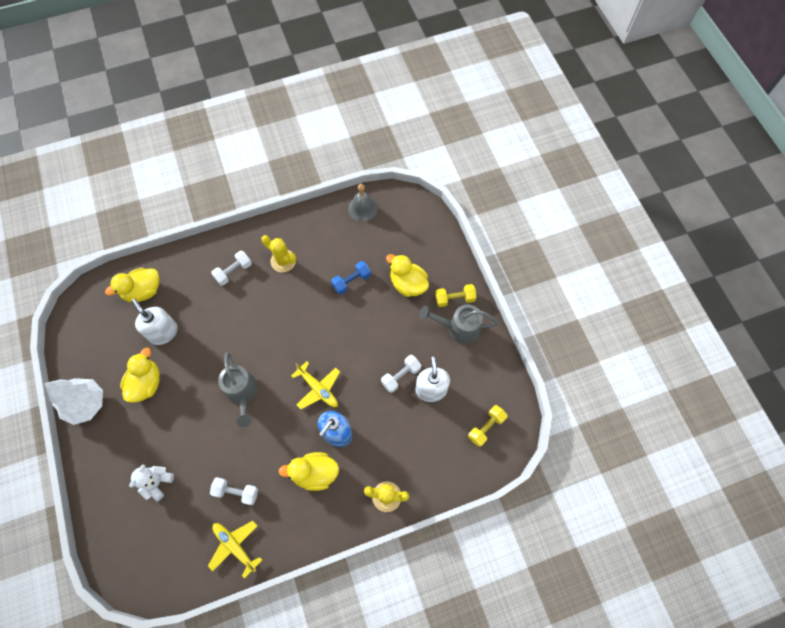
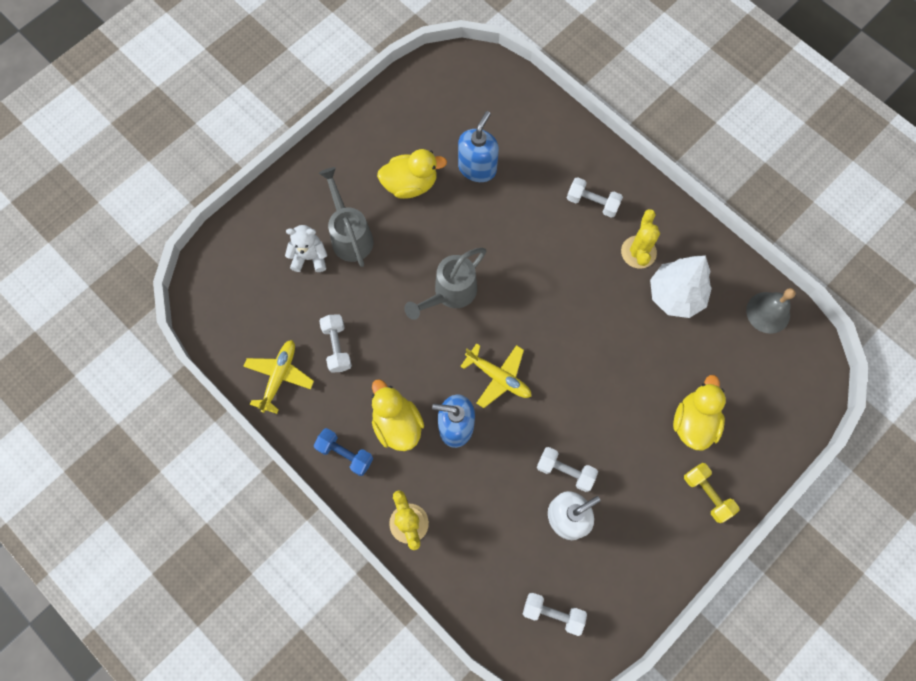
camera: 65 degrees right, 5 degrees up
(86, 404) = (358, 137): white tree -> white tree (675, 295)
(143, 291) = (514, 119): yellow duck -> none
(163, 332) = (477, 168): white soap dispenser -> blue soap dispenser
(318, 388) = (498, 377): yellow plane -> yellow plane turned 75 degrees counterclockwise
(351, 281) = (658, 348): blue dumbbell -> blue dumbbell (345, 454)
(458, 328) = (668, 517): grey watering can -> grey watering can (350, 235)
(486, 427) = (553, 613): yellow dumbbell -> white dumbbell

